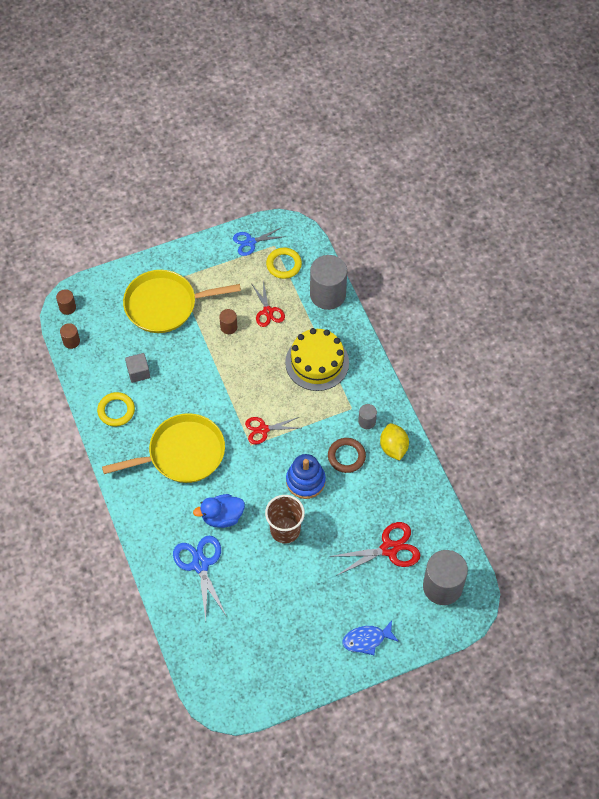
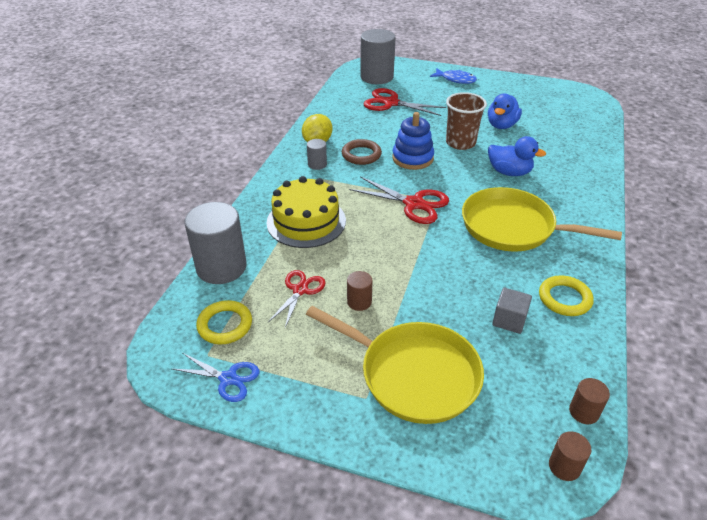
camera: 140 degrees left, 20 degrees down
(200, 564) = (553, 157): blue scissors -> none
(263, 429) = (414, 204): red scissors -> red scissors, size x1.53
(270, 583) = (501, 125): none -> blue duck

